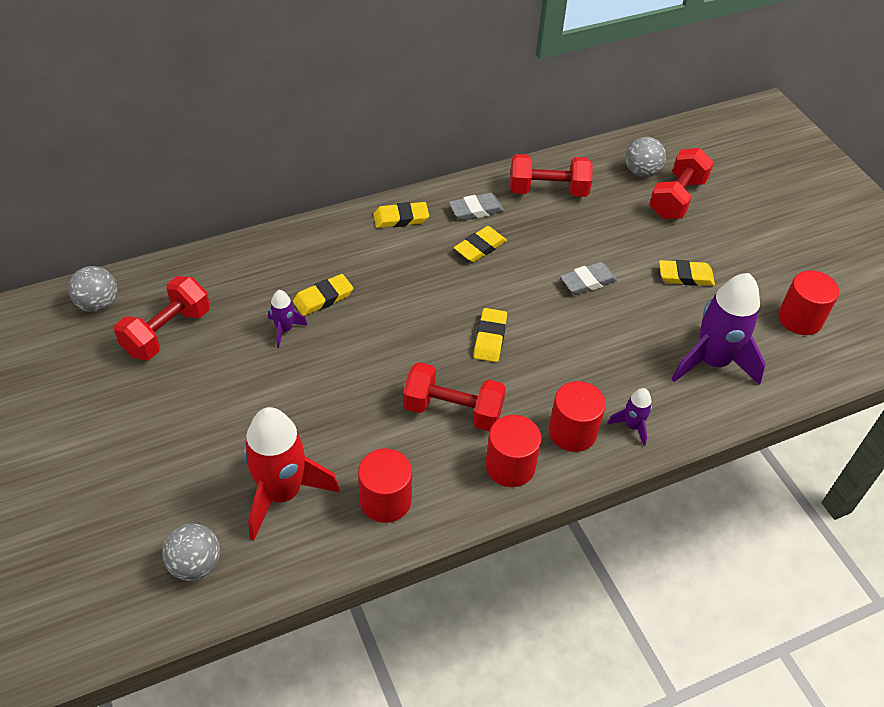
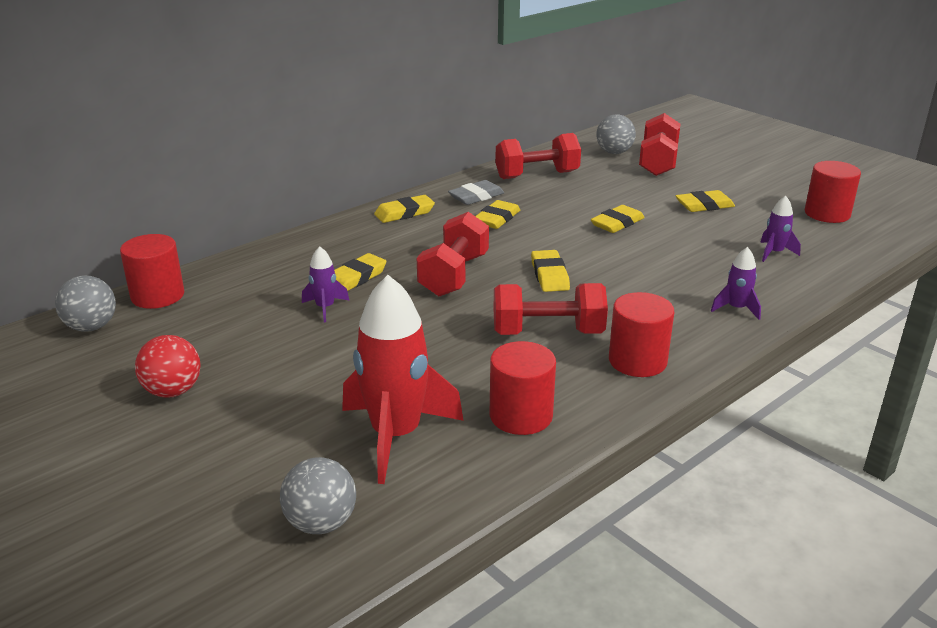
camera: 15 degrees left, 20 degrees down
(137, 396) = (173, 391): none -> red ball
(167, 332) = (187, 334): red dumbbell -> red dumbbell (454, 275)
(572, 432) = (681, 324): red cylinder -> red cylinder (158, 296)
(587, 281) = (617, 223): grey eraser -> yellow eraser
(712, 361) = (774, 253): purple rocket -> purple rocket, size x0.46

